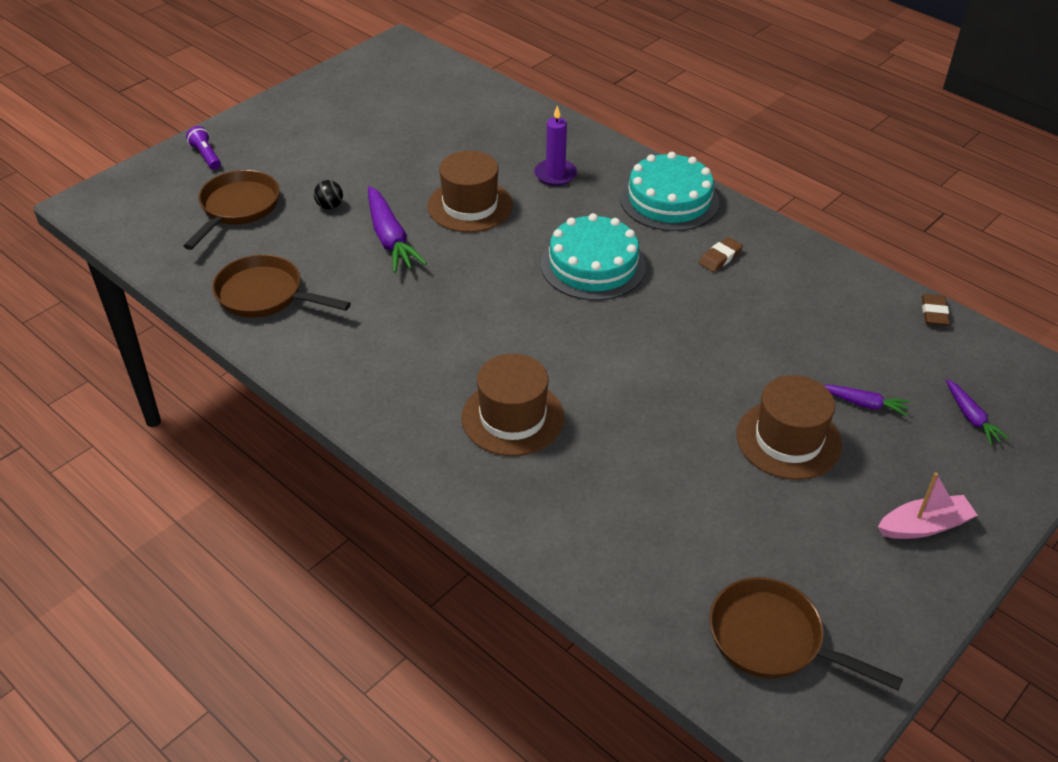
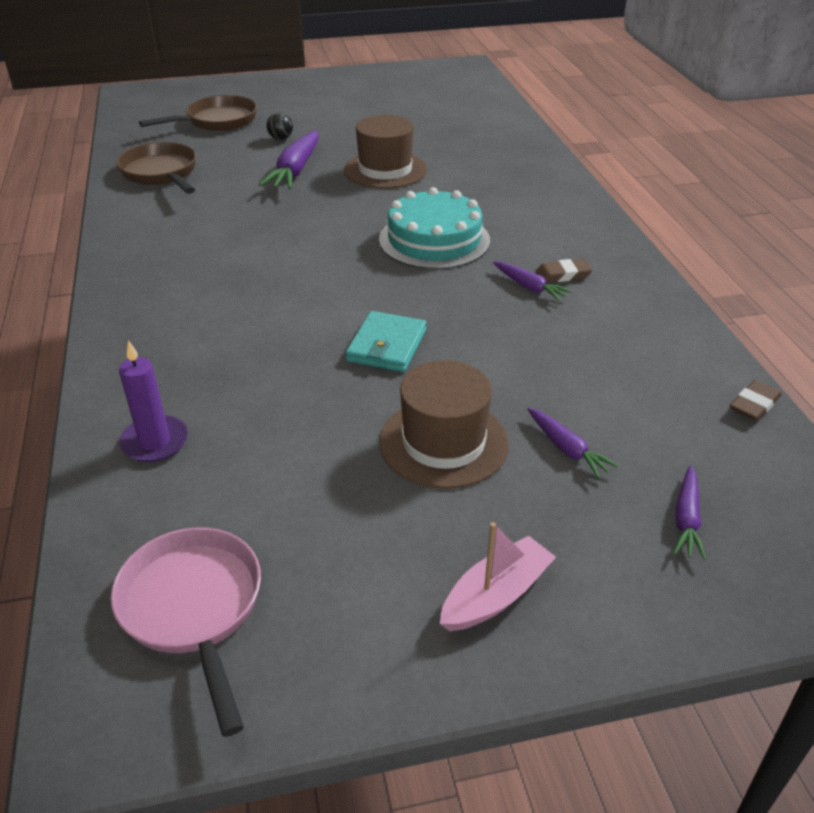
camera: 35 degrees right, 5 degrees down
(206, 156) = (240, 88): purple flashlight -> none
(512, 417) = (219, 315): brown hat -> none
(555, 174) = (484, 172): purple candle -> purple candle (155, 442)
(667, 381) = (387, 345): none -> turquoise wallet
(669, 200) = (567, 219): turquoise cake -> none
(709, 280) = (529, 287): none -> purple carrot
(772, 639) = (193, 608): brown pan -> pink pan
(924, 526) = (496, 595): pink boat -> pink boat turned 60 degrees counterclockwise

